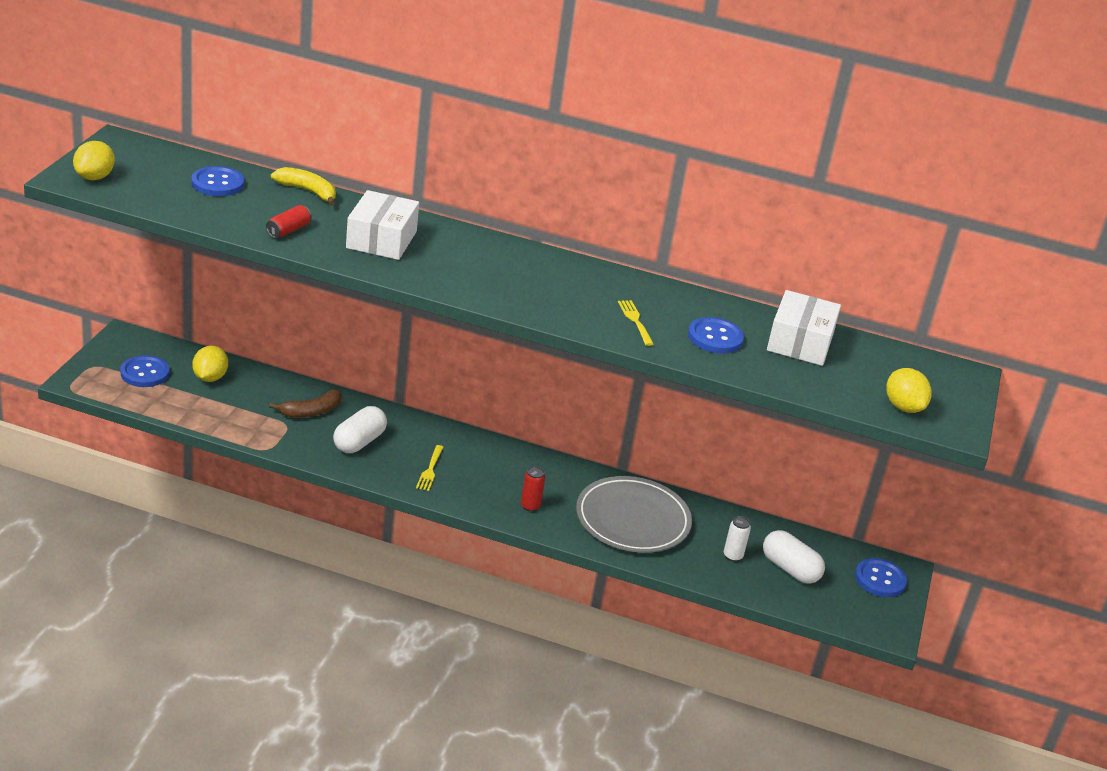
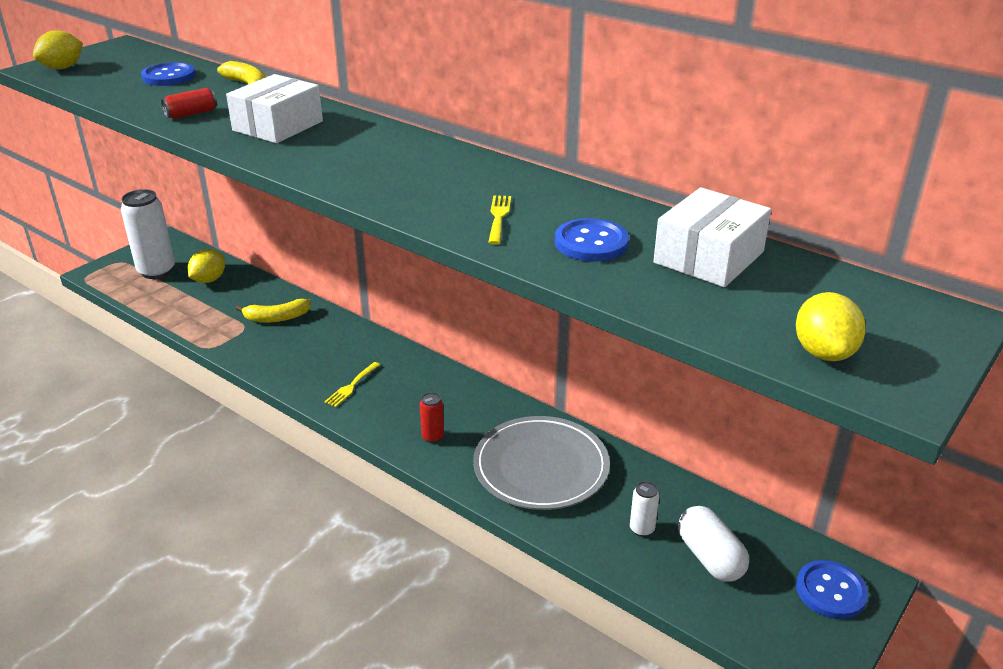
camera: 25 degrees right, 0 degrees up
(145, 373) = (156, 271): blue button -> white can
(311, 411) = (276, 318): brown banana -> yellow banana
(359, 442) = (301, 350): white capsule -> none

